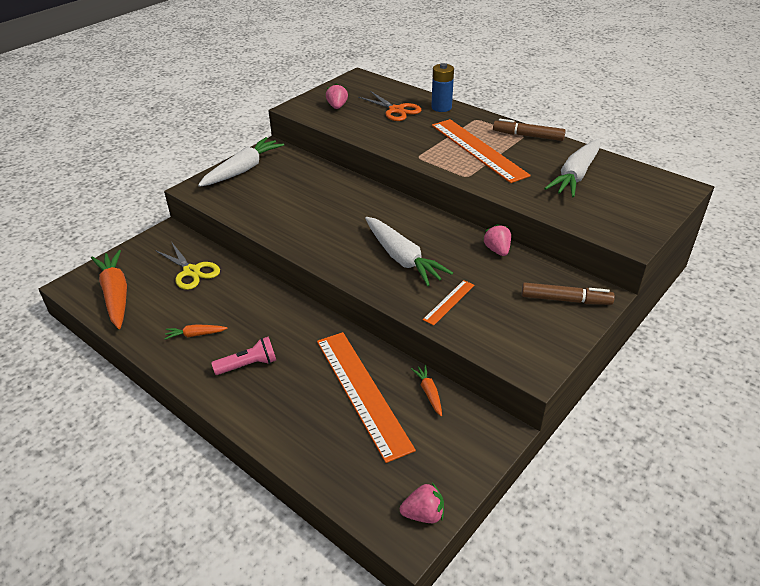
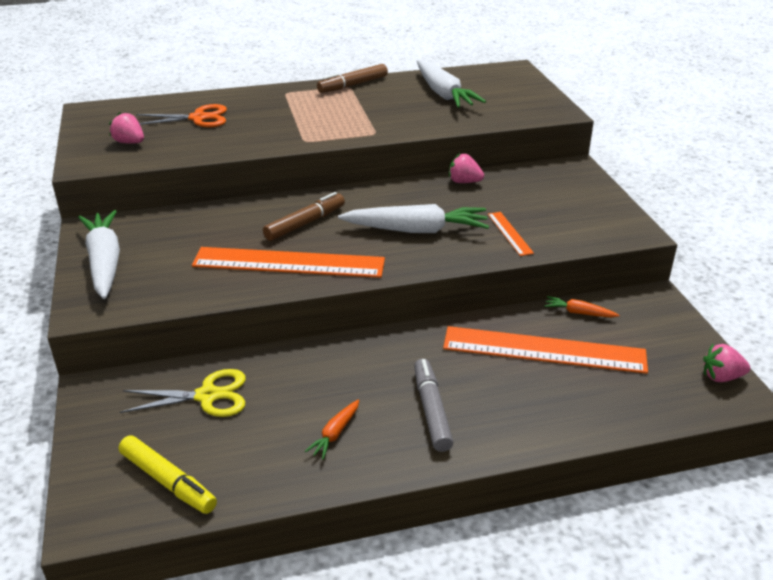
camera: 55 degrees left, 5 degrees down
(116, 295) = (168, 481): orange carrot -> yellow marker
(248, 365) = (431, 410): pink flashlight -> grey marker
(423, 514) = (721, 377): pink strawberry -> pink strawberry turned 120 degrees counterclockwise
(441, 107) = (235, 98): blue battery -> none
(478, 149) = (339, 112): orange ruler -> orange ruler (289, 263)
(565, 300) = (565, 183): brown marker -> brown marker (305, 223)

